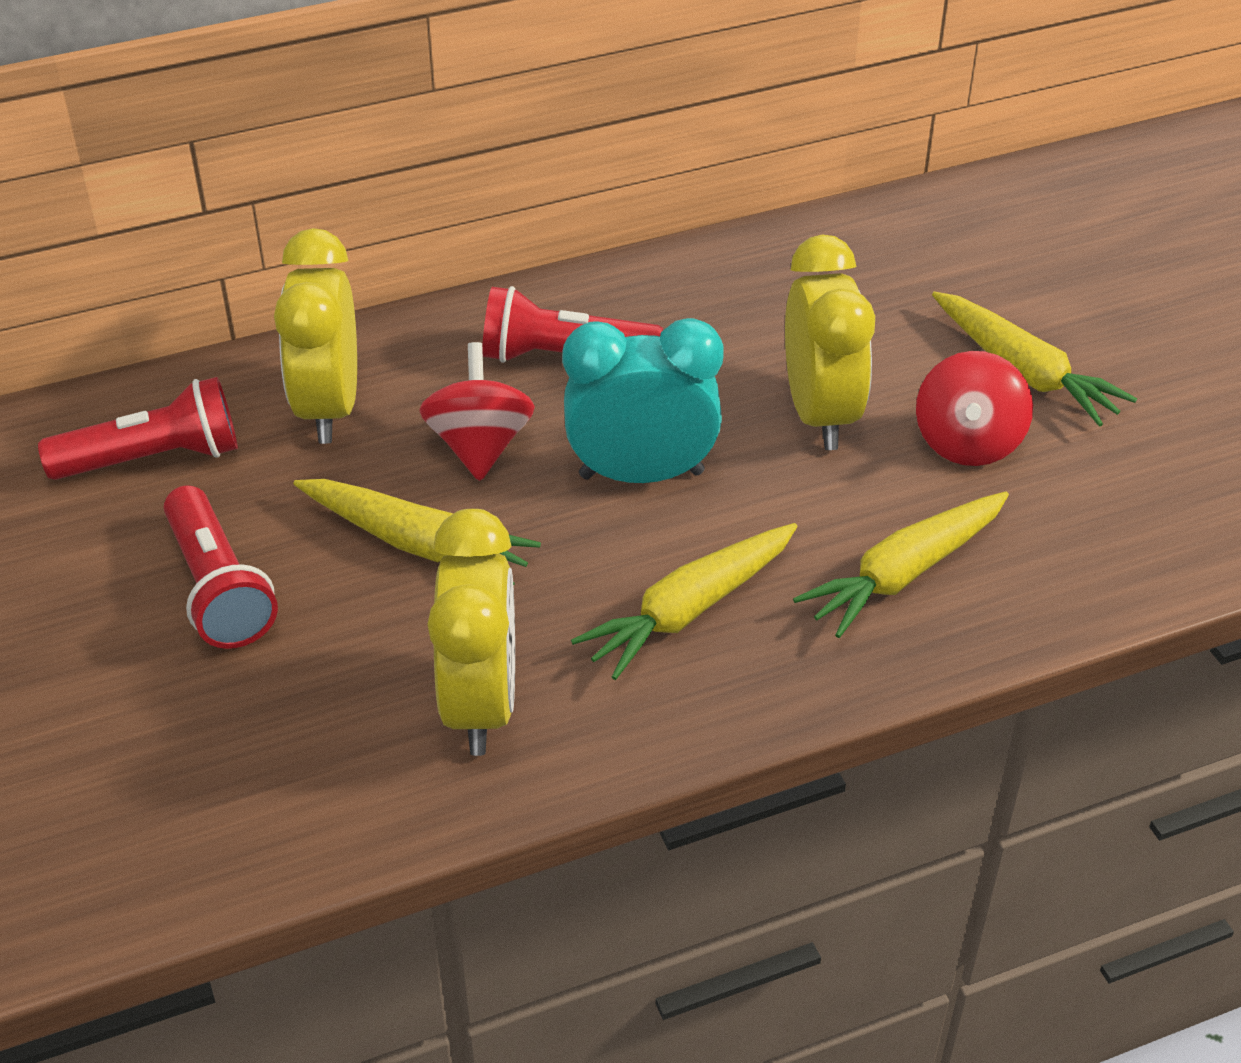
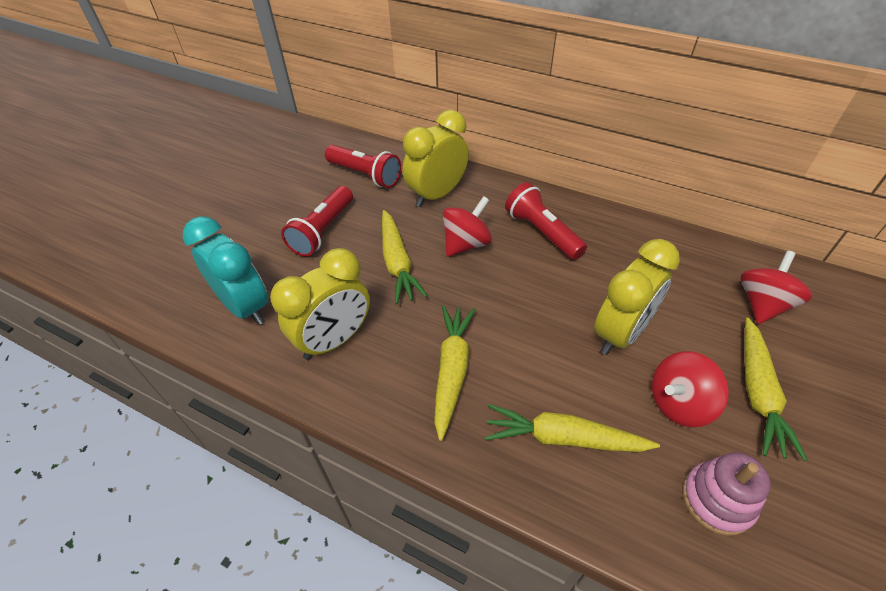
camera: 50 degrees right, 5 degrees up
(641, 474) = (509, 300): turquoise clock -> turquoise clock (245, 306)
(689, 610) = (452, 371): yellow carrot -> yellow carrot turned 90 degrees clockwise
(923, 268) = (762, 304): none -> red spinning top
(1104, 507) = (717, 500): none -> pink stacking toy

